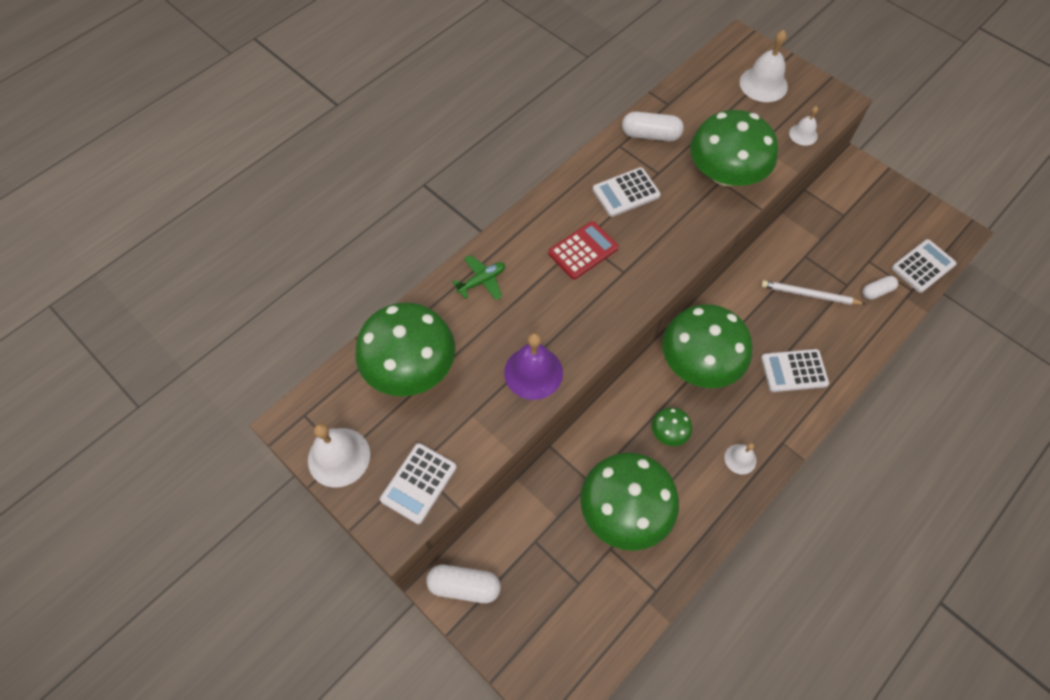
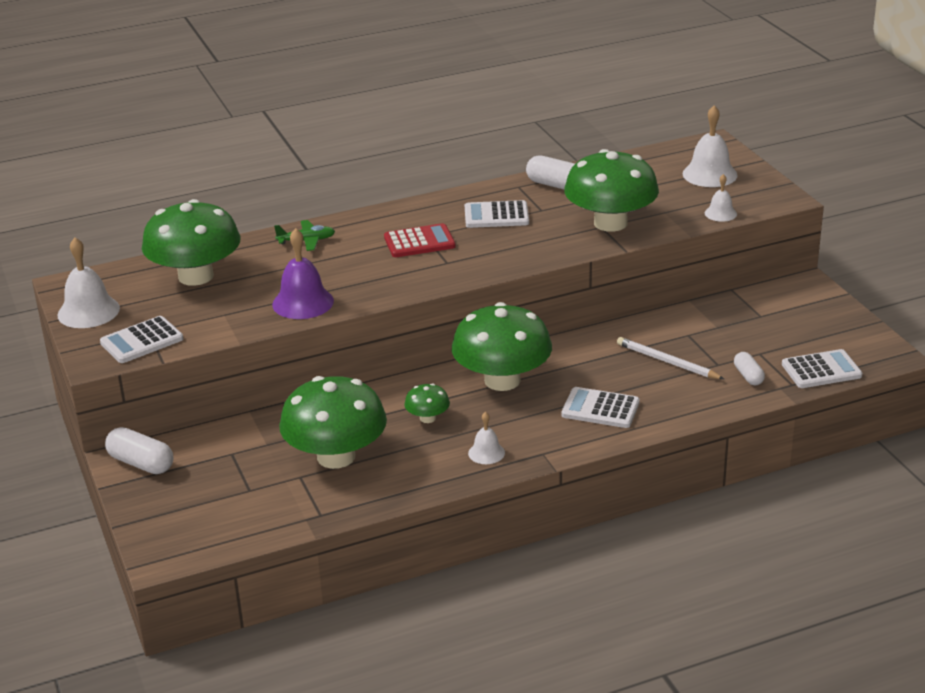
camera: 25 degrees right, 30 degrees down
(877, 291) = (748, 376): white capsule -> white capsule turned 75 degrees clockwise

